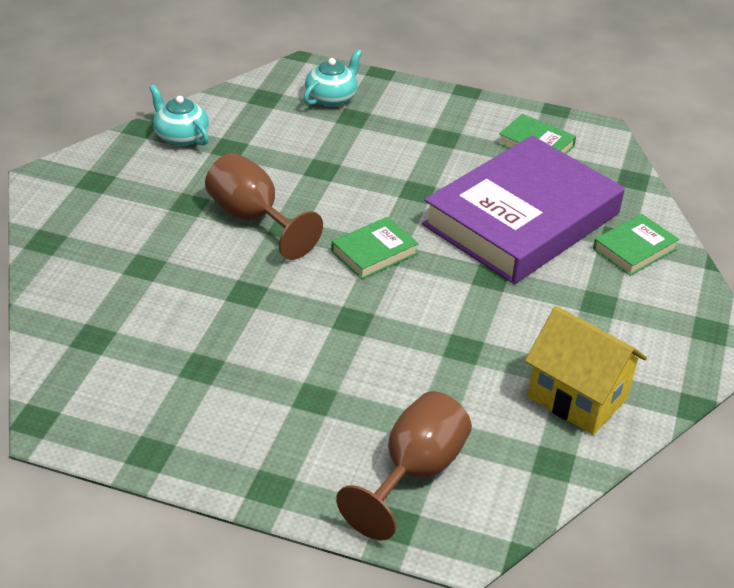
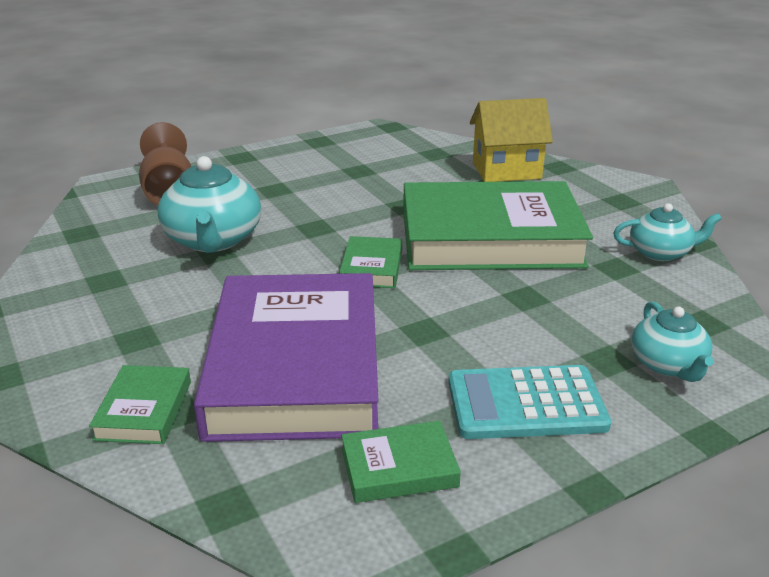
camera: 135 degrees right, 10 degrees down
(253, 218) = (490, 238): brown goblet -> green book
(433, 128) = (526, 403): none -> turquoise calculator
(450, 365) = (213, 240): none -> turquoise teapot
(577, 398) = (94, 269): yellow house -> yellow house (506, 170)

